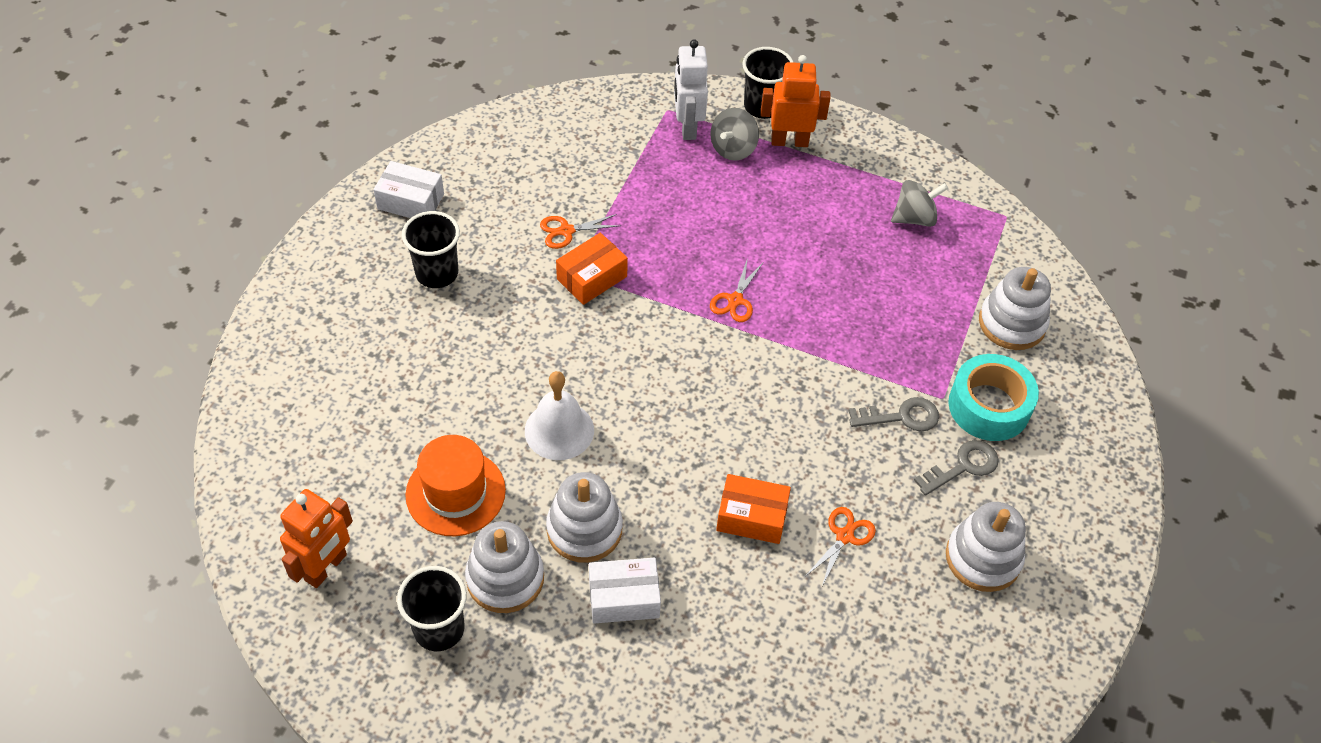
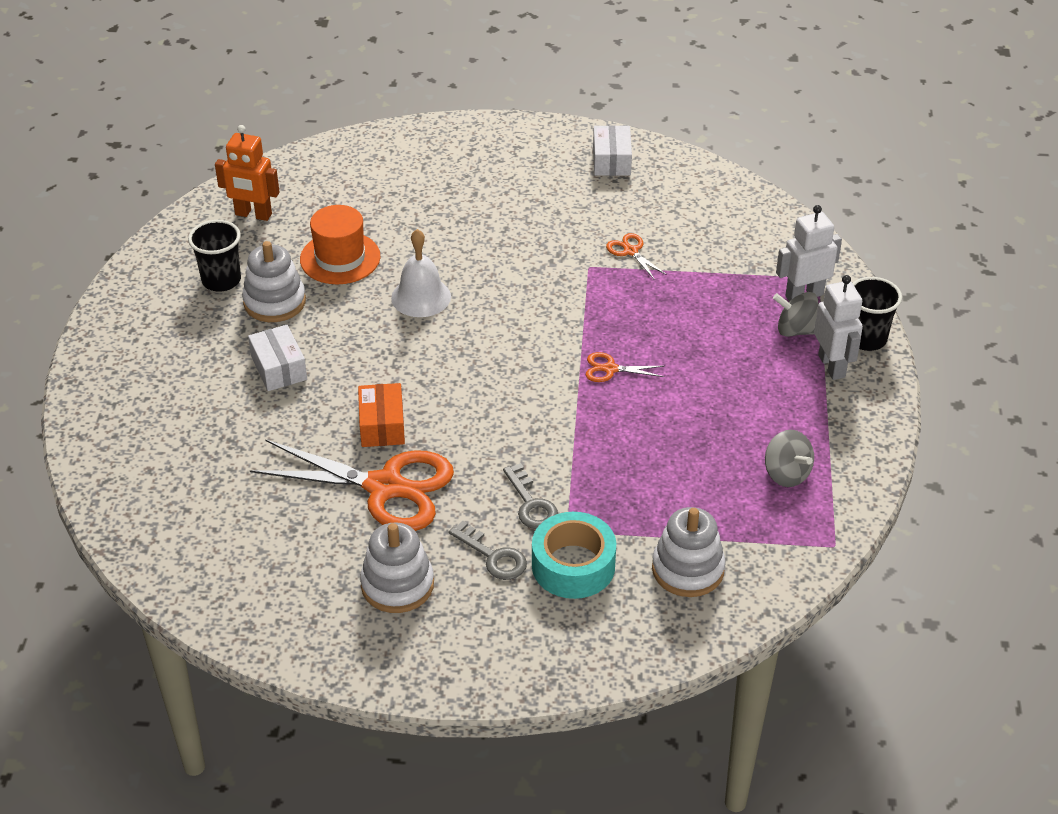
camera: 75 degrees right, 10 degrees down
(437, 273) = (544, 194): black cup -> none
(584, 529) = (333, 332): white stacking toy -> none
(592, 278) = (587, 278): orange box -> none
(789, 141) = (832, 366): orange robot -> white robot
(844, 536) = (385, 487): orange scissors -> orange scissors, size x2.38

